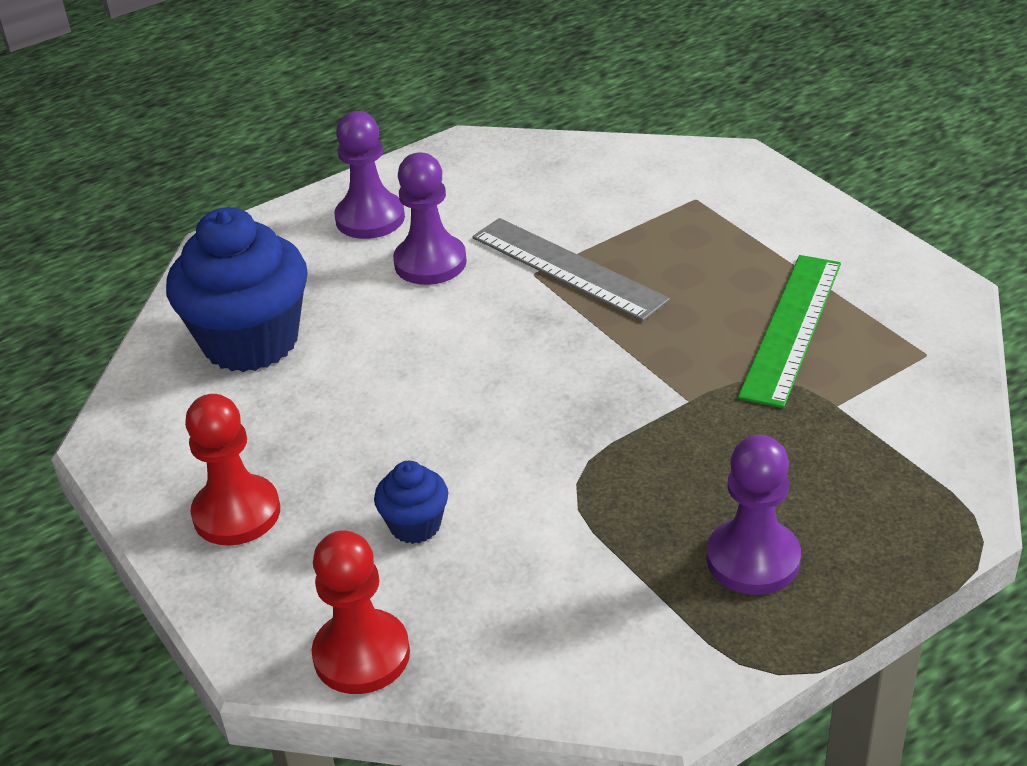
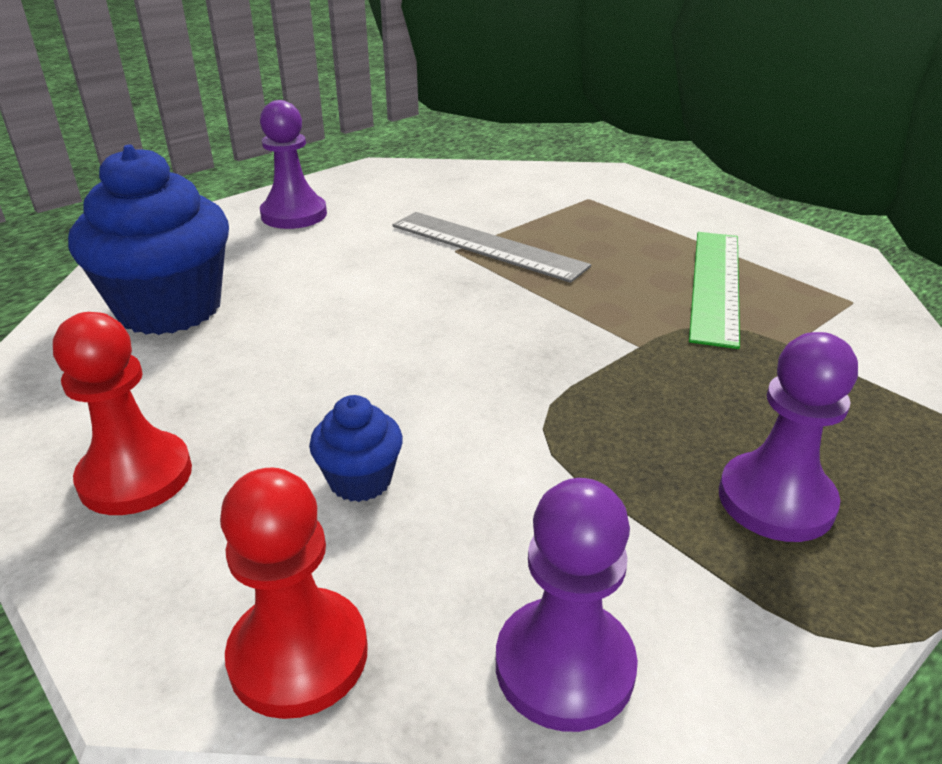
camera: 10 degrees left, 5 degrees down
(430, 262) = (354, 244): purple pawn -> purple pawn (564, 666)

